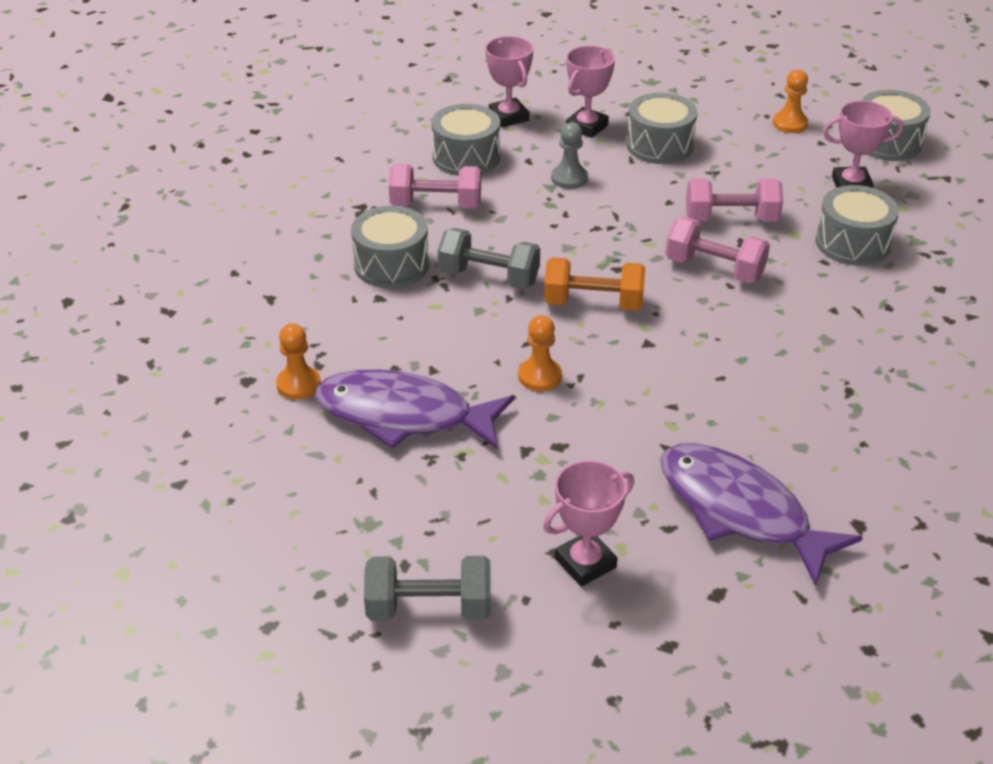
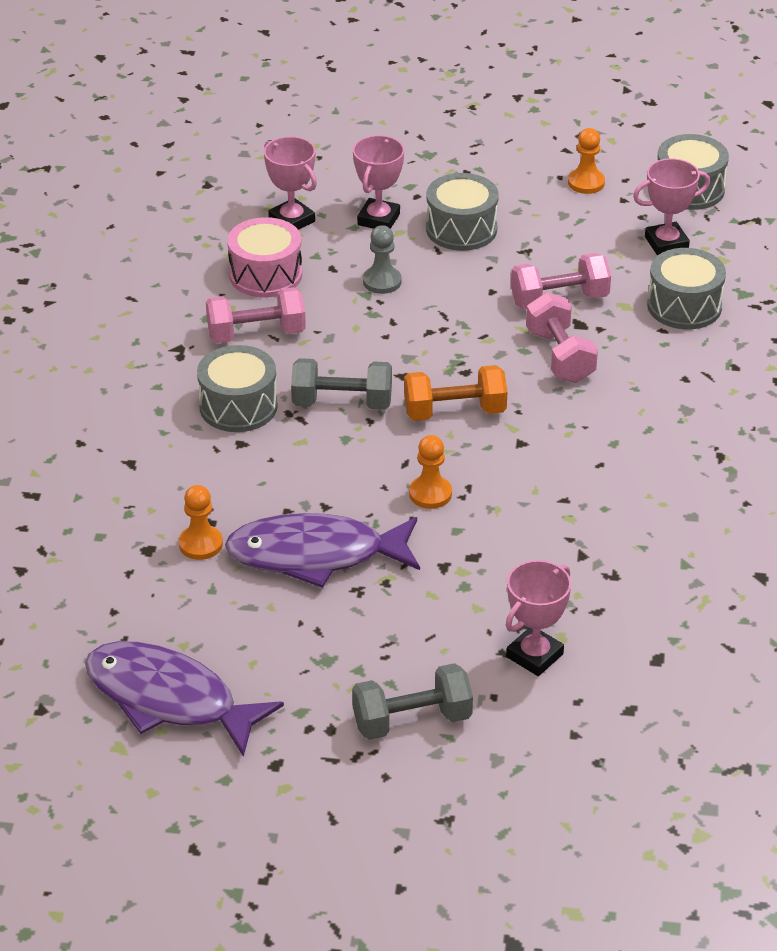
camera: 15 degrees left, 0 degrees up
(466, 157) = (265, 275): grey drum -> pink drum
(714, 269) = (560, 356): pink dumbbell -> pink dumbbell turned 60 degrees clockwise
(741, 511) = (656, 584): purple fish -> purple fish (169, 699)

